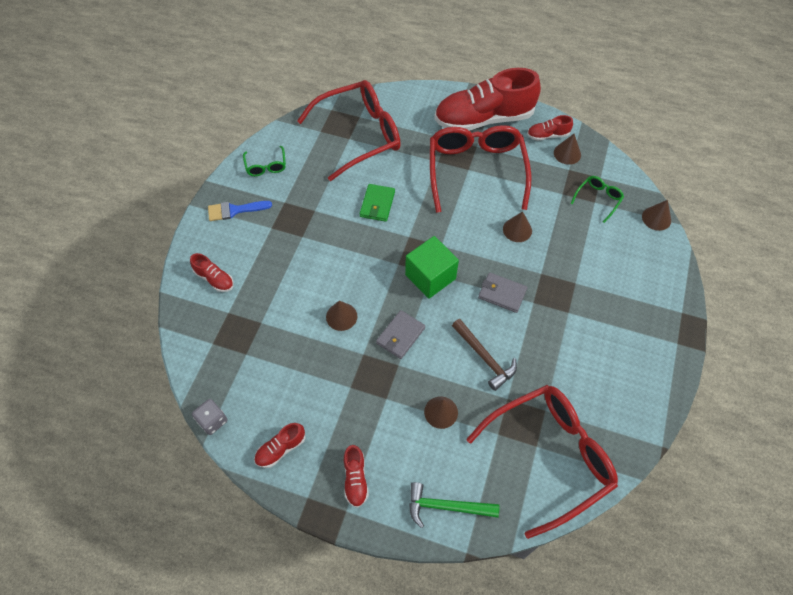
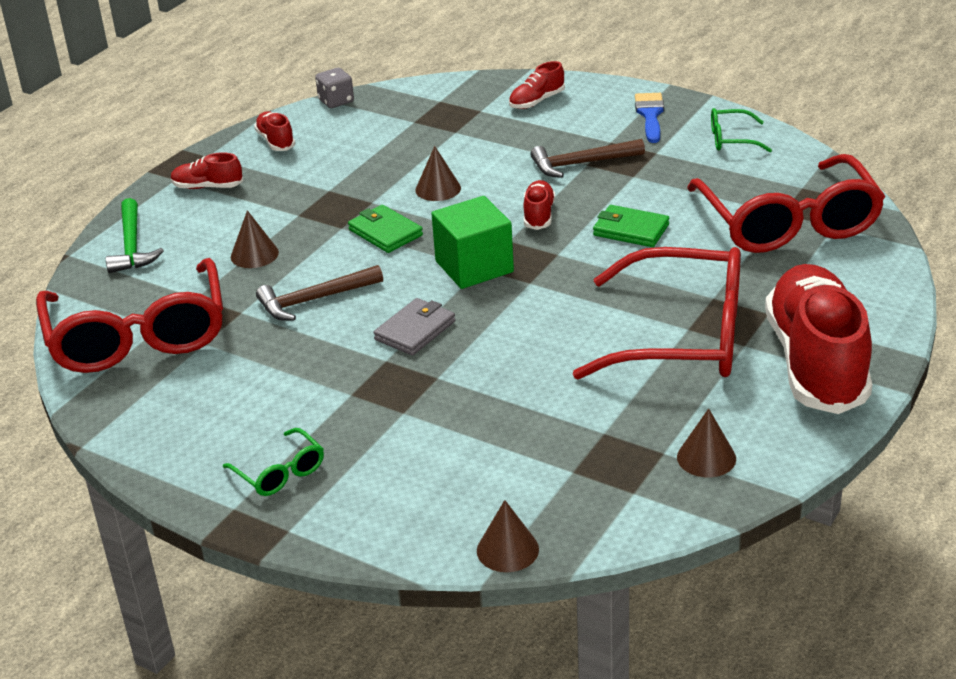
camera: 105 degrees right, 25 degrees down
(301, 239) = (581, 164): none -> brown hammer
(400, 335) = (385, 232): grey wallet -> green wallet
(446, 506) = (132, 246): green hammer -> green hammer turned 150 degrees clockwise
(517, 230) = (536, 365): brown cone -> none
(547, 135) = (761, 439): red shoe -> red shoe (539, 215)
(598, 199) = (578, 477): green glasses -> green glasses (280, 473)

